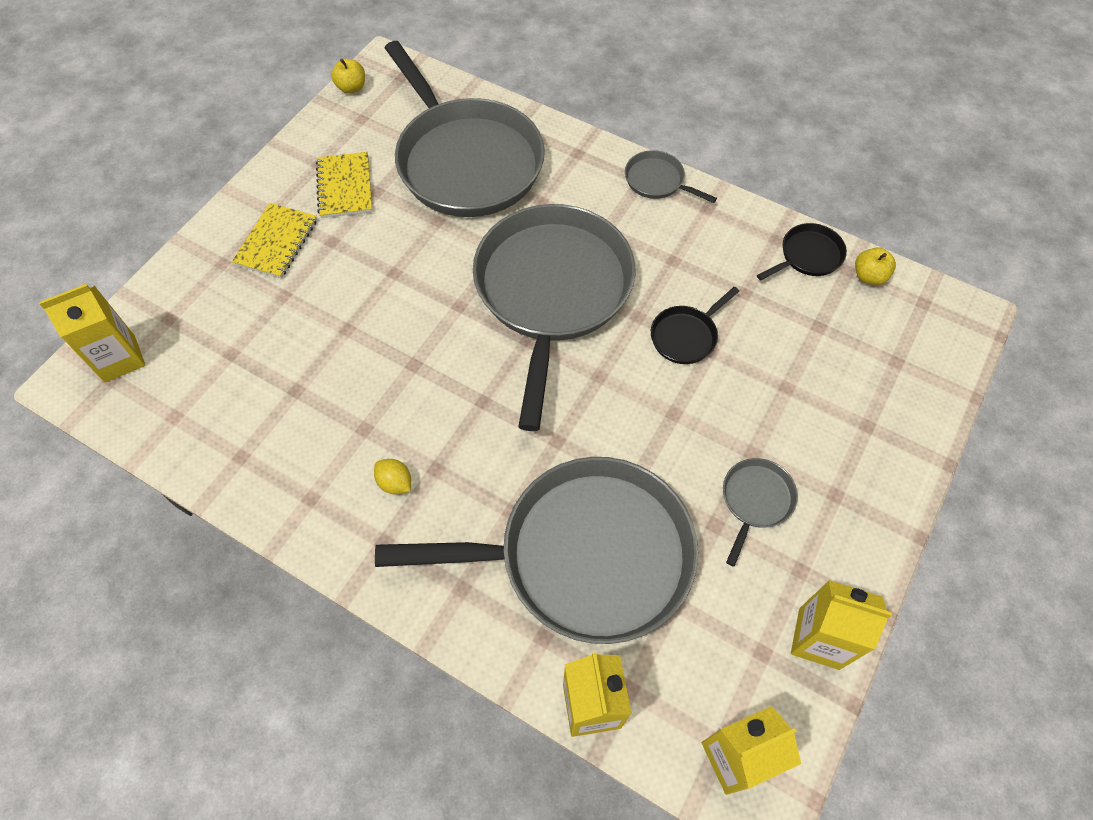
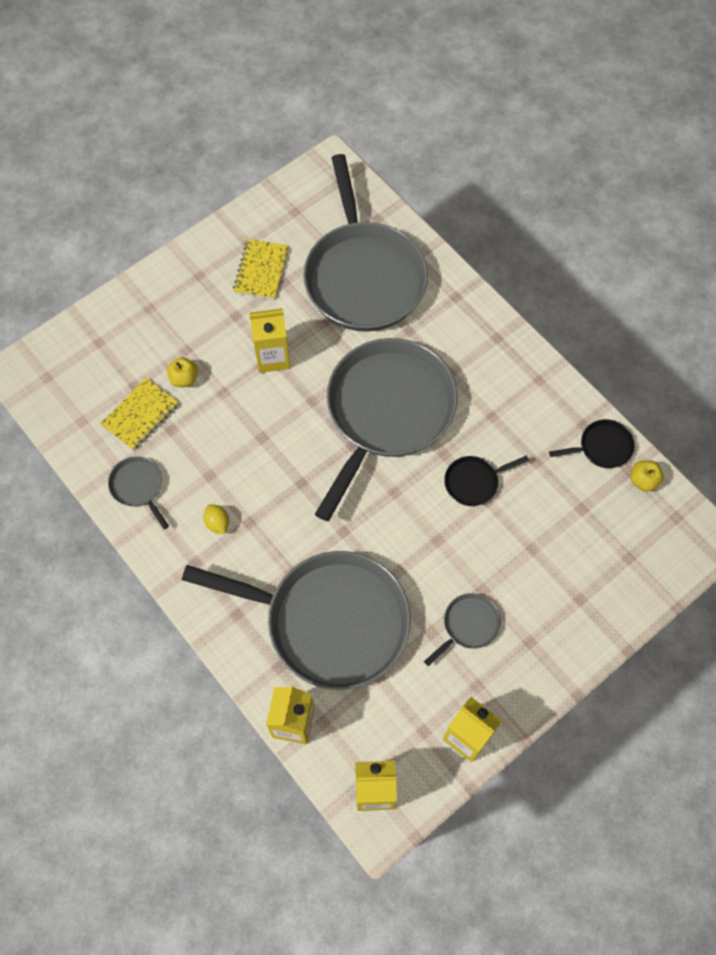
camera: 20 degrees right, 5 degrees up
(120, 358) = (56, 363): yellow carton -> yellow carton (272, 357)
(276, 242) = (194, 303): yellow notebook -> yellow notebook (140, 415)
(351, 88) = (296, 180): yellow apple -> yellow apple (184, 379)
(657, 181) = (510, 342): grey pan -> grey pan (138, 487)

